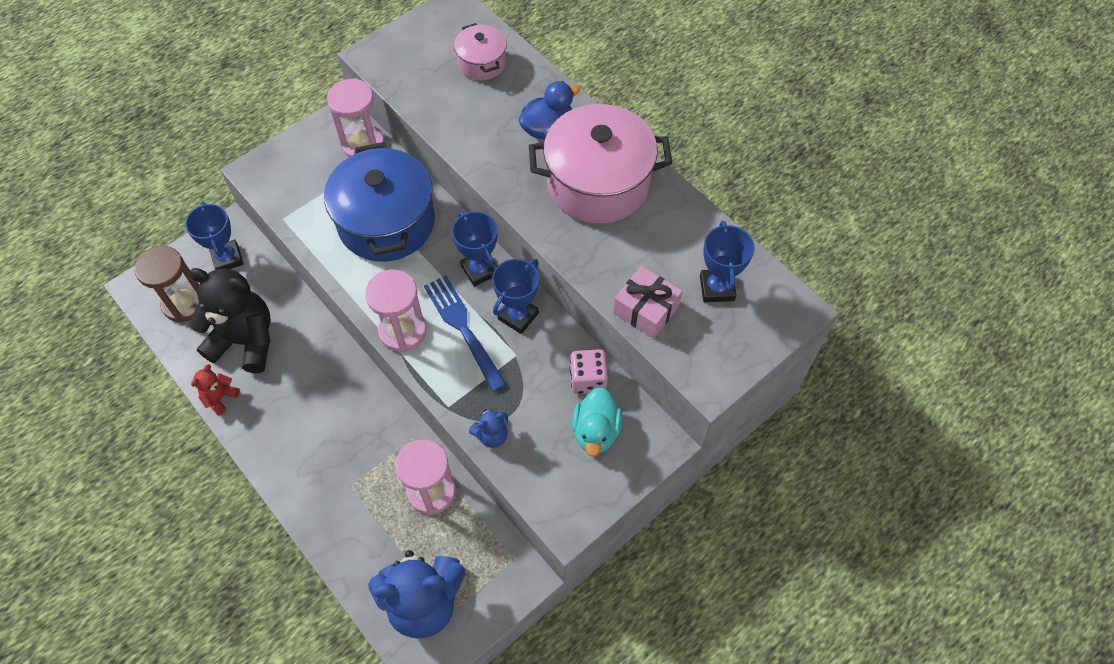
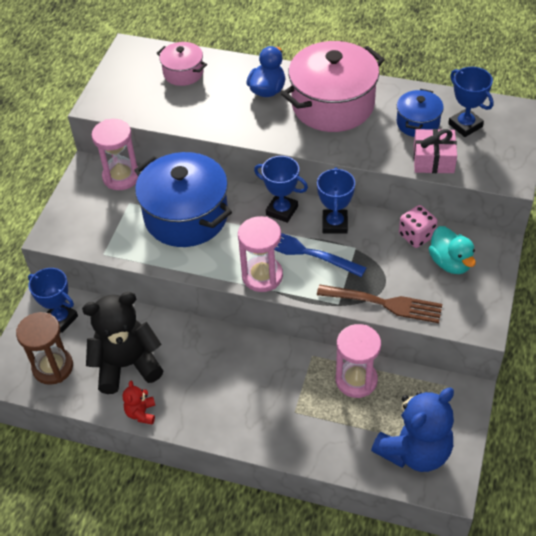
camera: 30 degrees left, 10 degrees down
(492, 435) = (384, 303): blue teddy bear -> brown fork
(668, 256) = (418, 123): none -> blue pot

